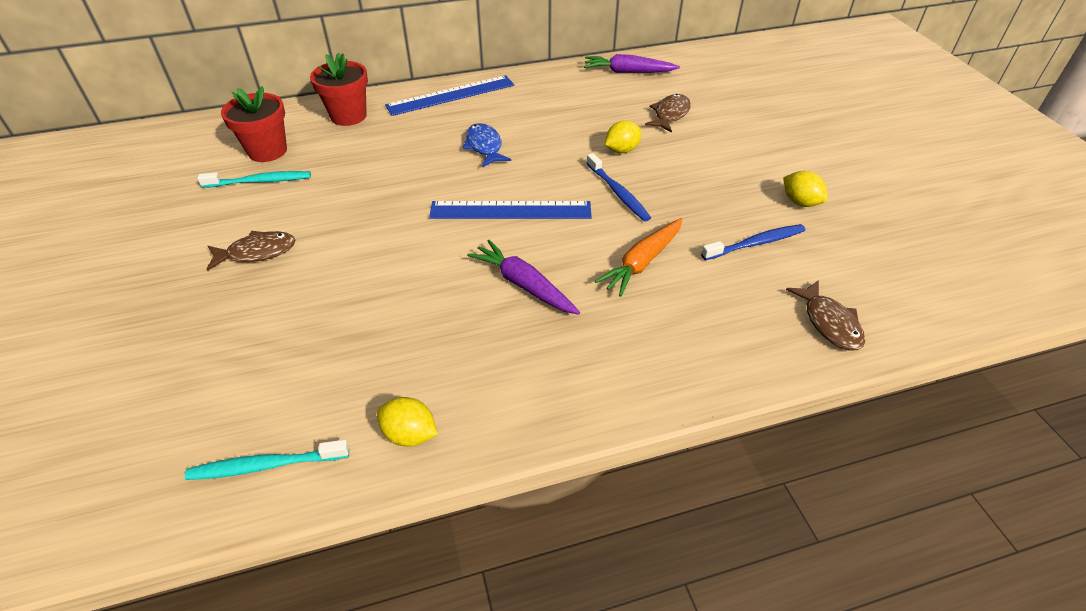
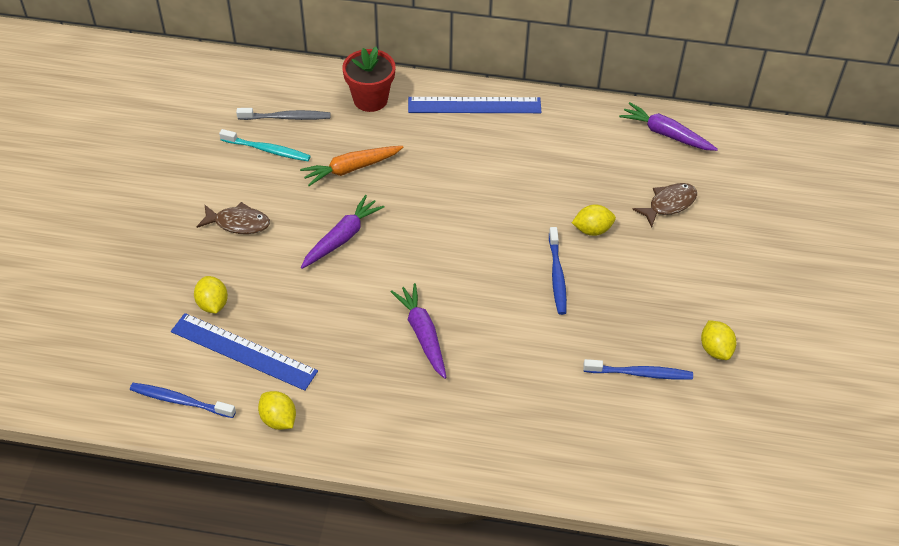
camera: 25 degrees right, 5 degrees up
(262, 340) = (213, 304): none -> yellow lemon
(266, 465) = (180, 401): turquoise toothbrush -> blue toothbrush
(267, 151) = (286, 117): red flower pot -> grey toothbrush
(383, 229) = (342, 238): none -> purple carrot
(484, 146) = (471, 180): blue fish -> none
(510, 210) = (454, 258): blue ruler -> blue ruler (243, 351)
(642, 262) = (530, 352): orange carrot -> orange carrot (351, 169)
(829, 323) = (643, 468): brown fish -> none

